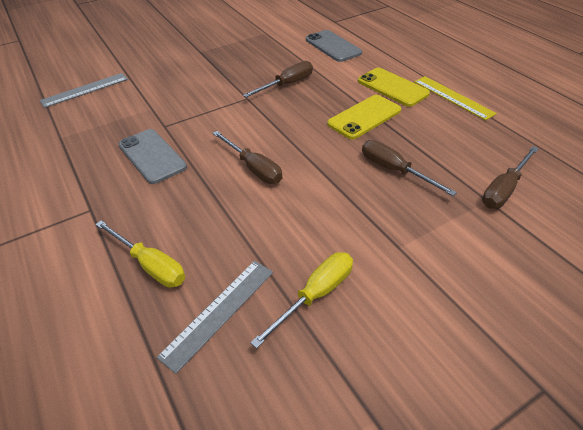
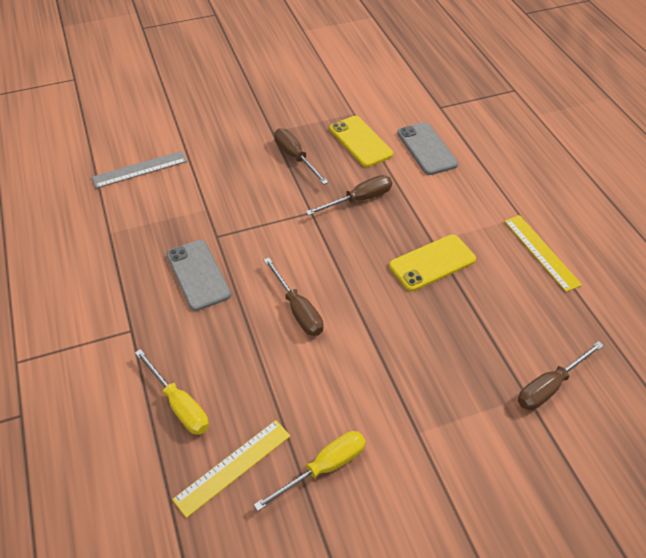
camera: 10 degrees right, 5 degrees up
(219, 312) = (233, 467): grey ruler -> yellow ruler
(392, 87) = (477, 225): yellow phone -> yellow phone (360, 141)
(394, 170) = (442, 340): brown screwdriver -> brown screwdriver (295, 157)

